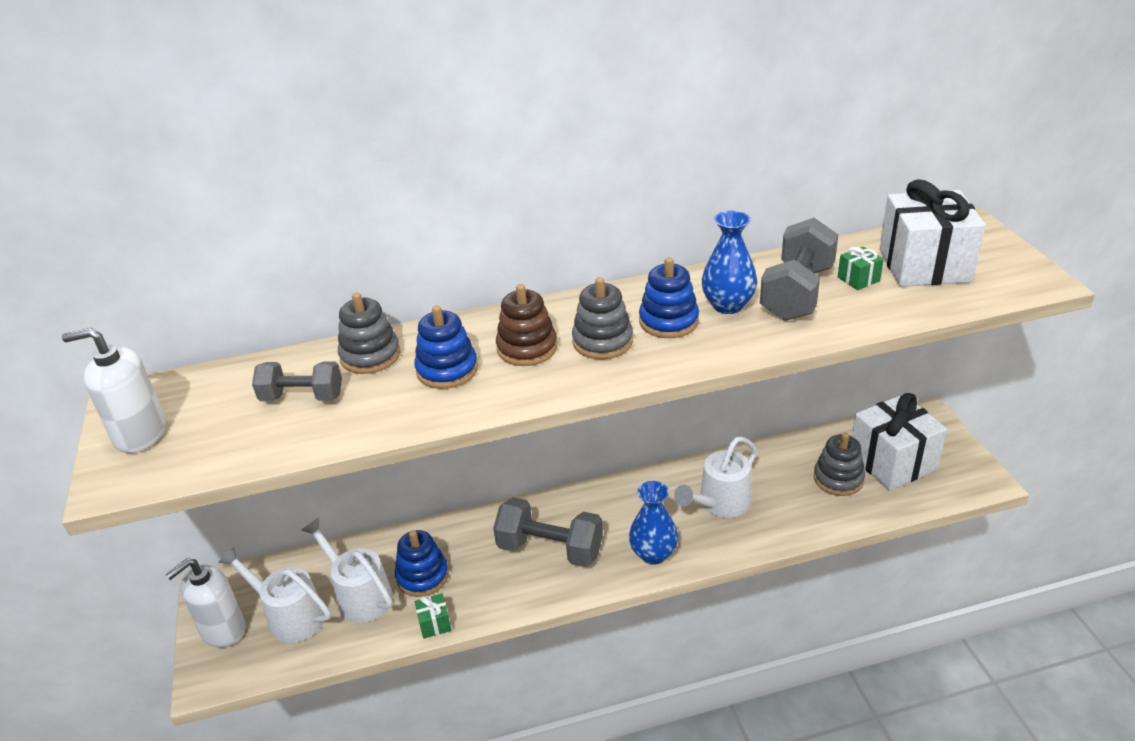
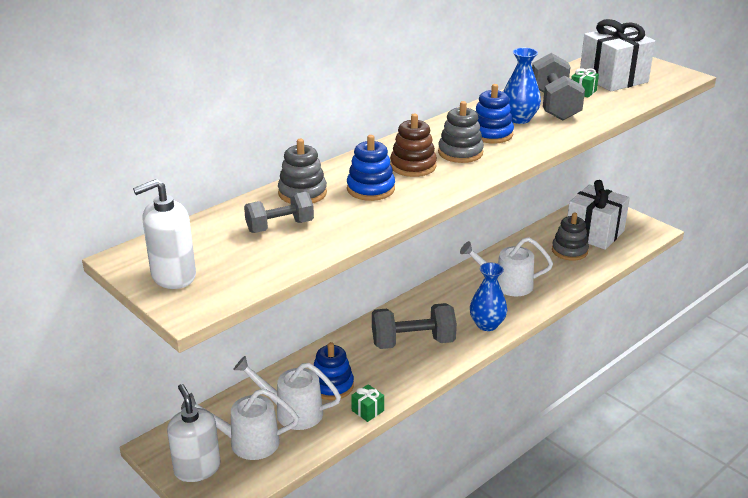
camera: 30 degrees left, 5 degrees down
(223, 629) = (197, 468): white soap dispenser -> white soap dispenser turned 135 degrees clockwise
(719, 504) = (506, 285): white watering can -> white watering can turned 75 degrees clockwise

